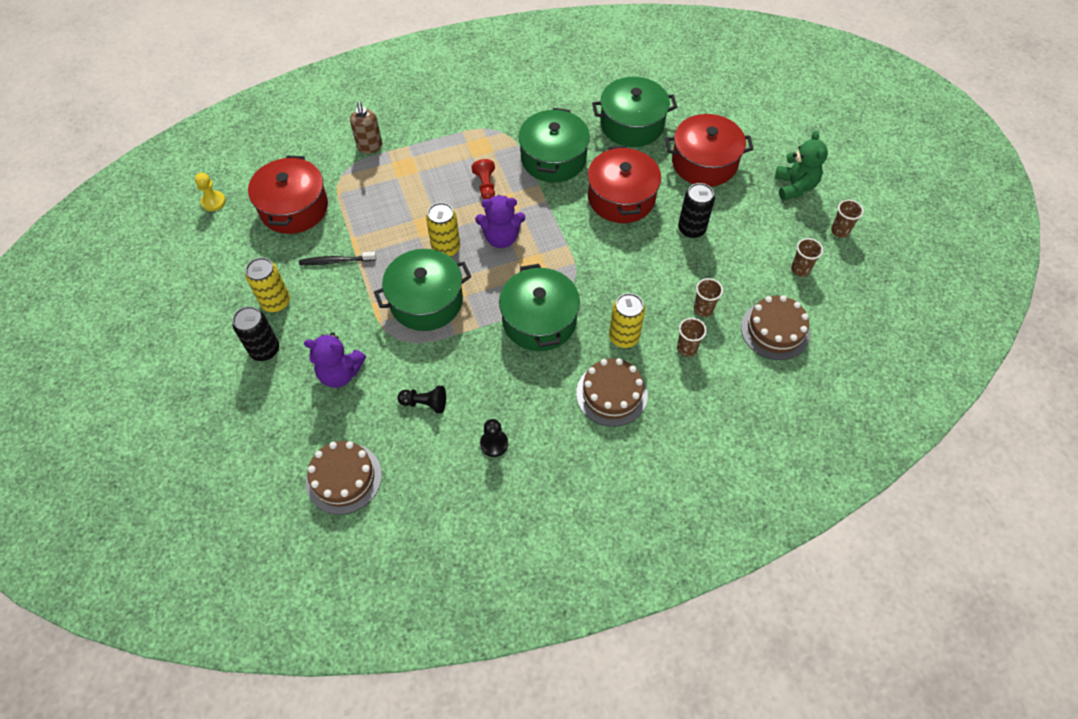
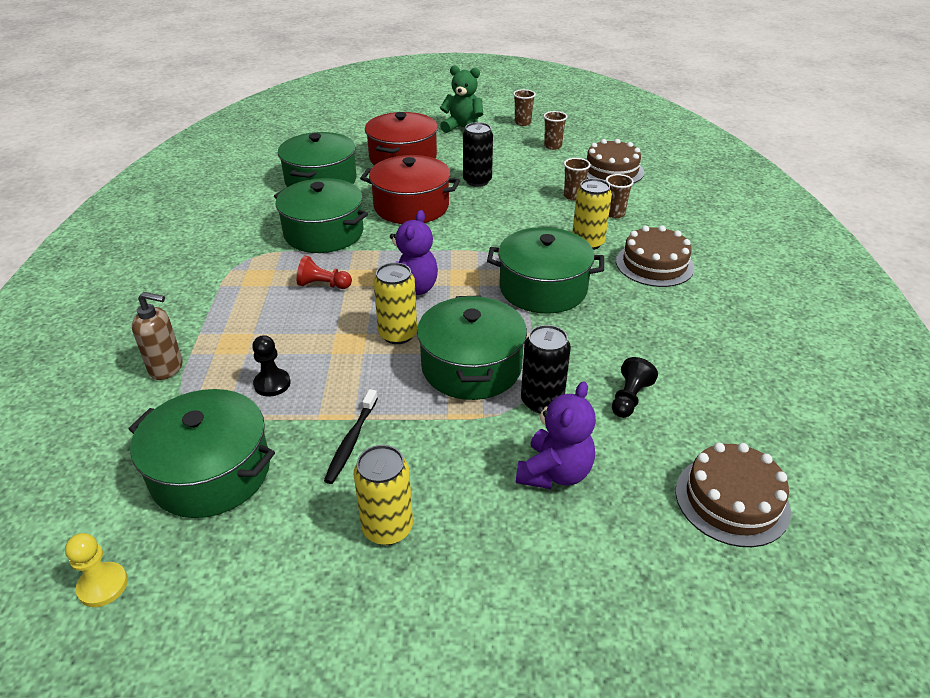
camera: 70 degrees left, 20 degrees down
(265, 350) = (476, 558): black can -> black can (542, 401)
(294, 208) = (211, 472): red pot -> green pot
(494, 444) = (700, 354): black pawn -> black pawn (272, 384)

